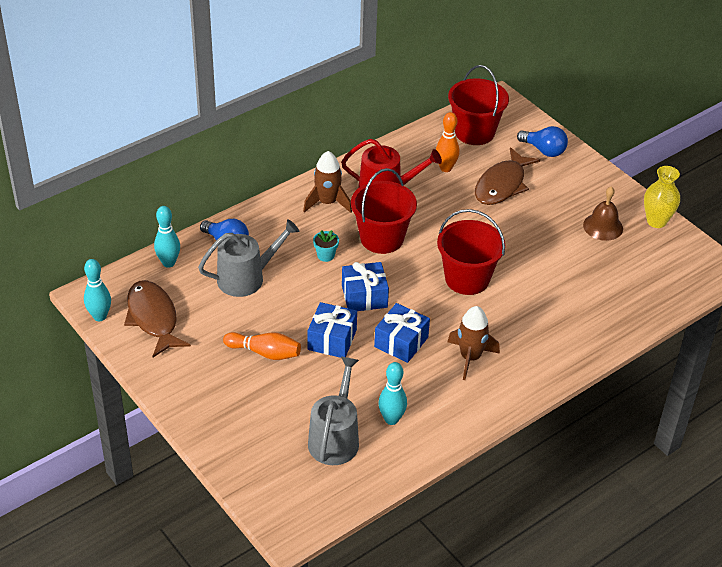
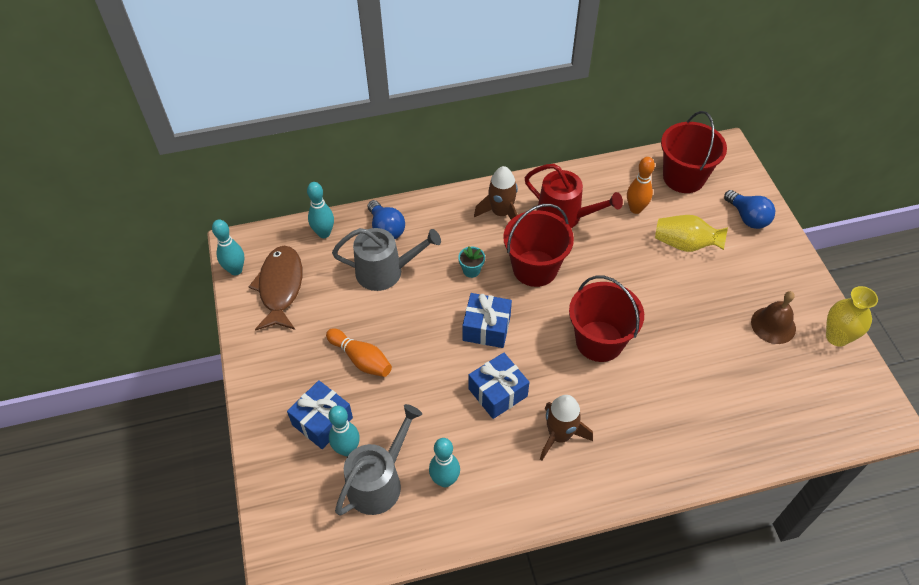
camera: 25 degrees right, 10 degrees up
(293, 424) = (347, 449): none -> turquoise bowling pin
(332, 340) = (431, 366): blue gift -> blue gift (322, 421)
(502, 185) = (685, 244): brown fish -> yellow vase

